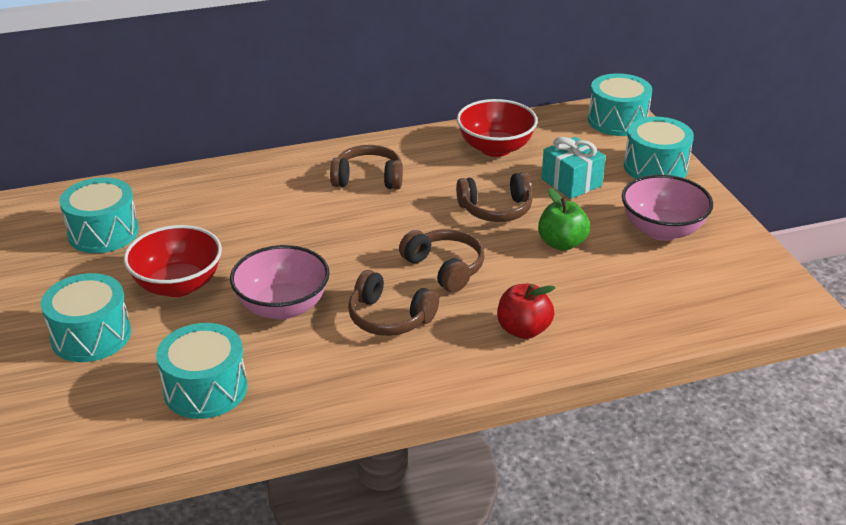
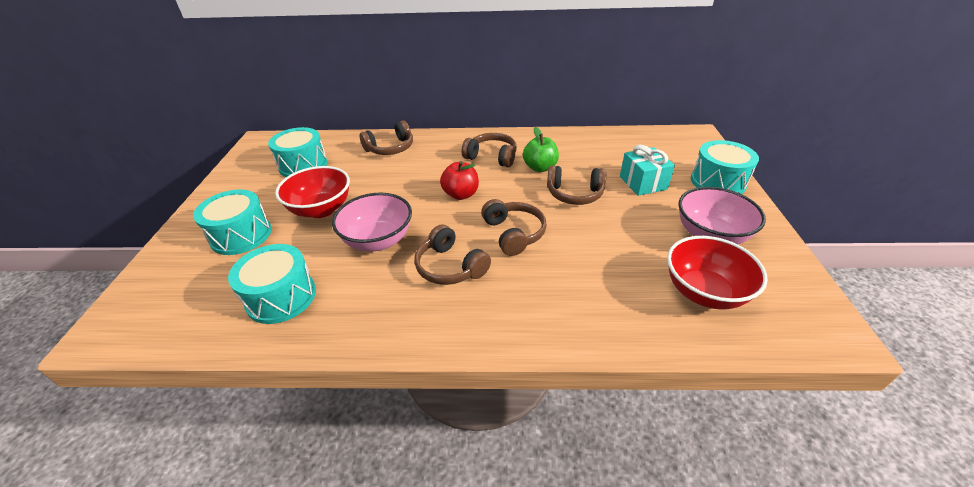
camera: 20 degrees right, 5 degrees up
(217, 188) = (390, 148): none -> brown headphones
(495, 148) = (593, 149): red bowl -> red bowl (704, 292)
(523, 330) = (554, 303): red apple -> red apple (461, 194)
(562, 243) = (617, 231): green apple -> green apple (540, 168)
(617, 120) = (695, 143): turquoise drum -> none

